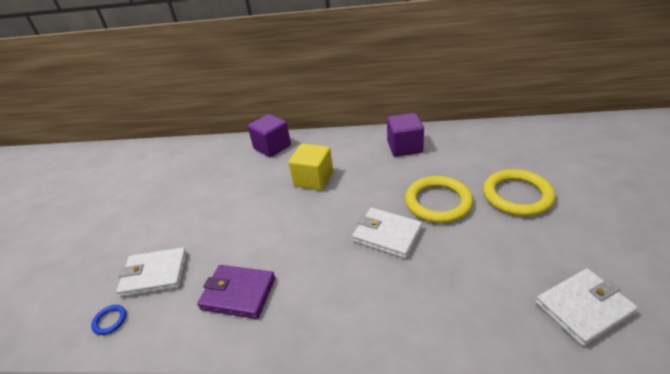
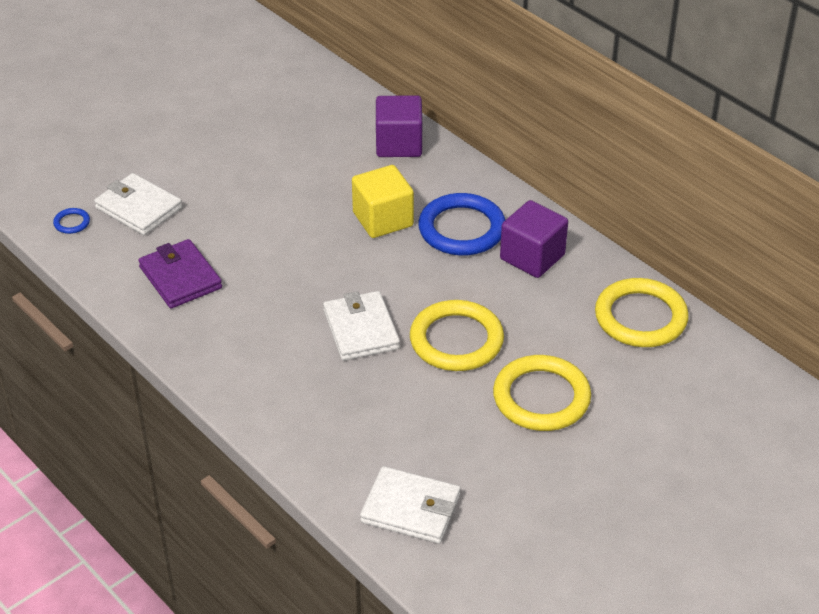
camera: 40 degrees right, 5 degrees up
(356, 158) = (462, 229): none -> blue ring
(485, 137) = (640, 317): none -> yellow ring

